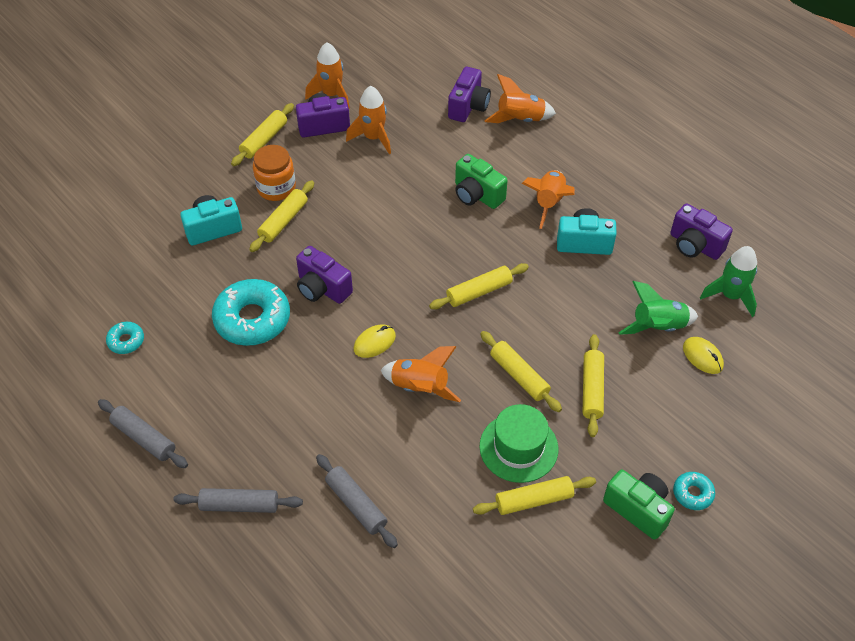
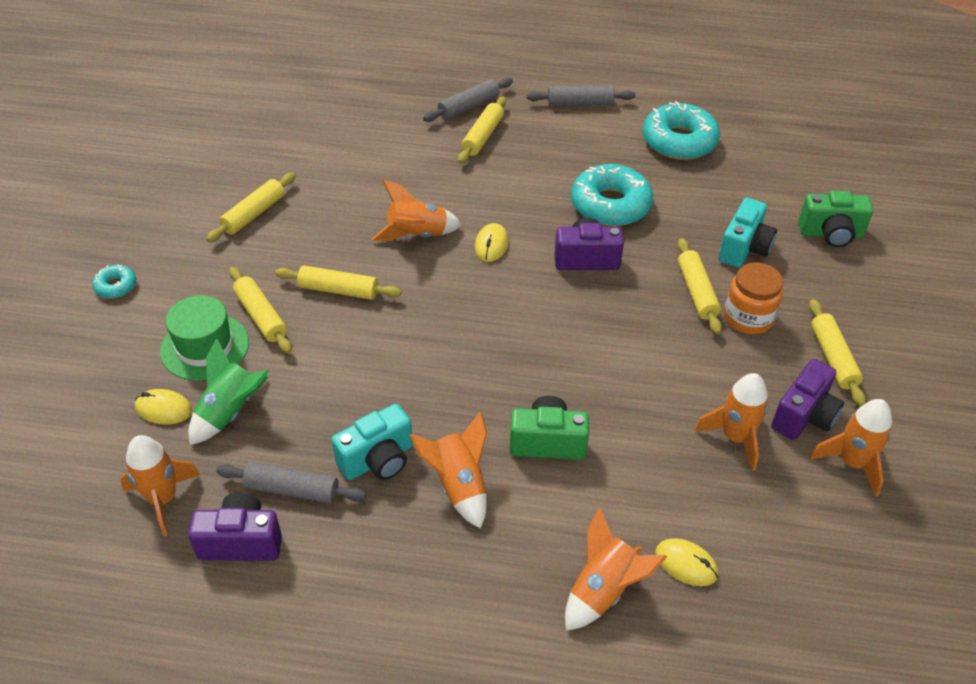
camera: 140 degrees right, 5 degrees down
(126, 341) = (679, 141): turquoise donut -> turquoise donut, size x2.10
(356, 505) = (388, 145): grey rolling pin -> grey rolling pin (292, 489)
(468, 107) = (686, 564): purple camera -> yellow mouse
(479, 292) = (442, 339): yellow rolling pin -> yellow rolling pin (482, 136)
(518, 447) = (294, 239): green hat -> green hat (205, 347)
(638, 509) = (160, 251): green camera -> green camera (831, 234)
(730, 296) = (163, 499): green rocket -> orange rocket

